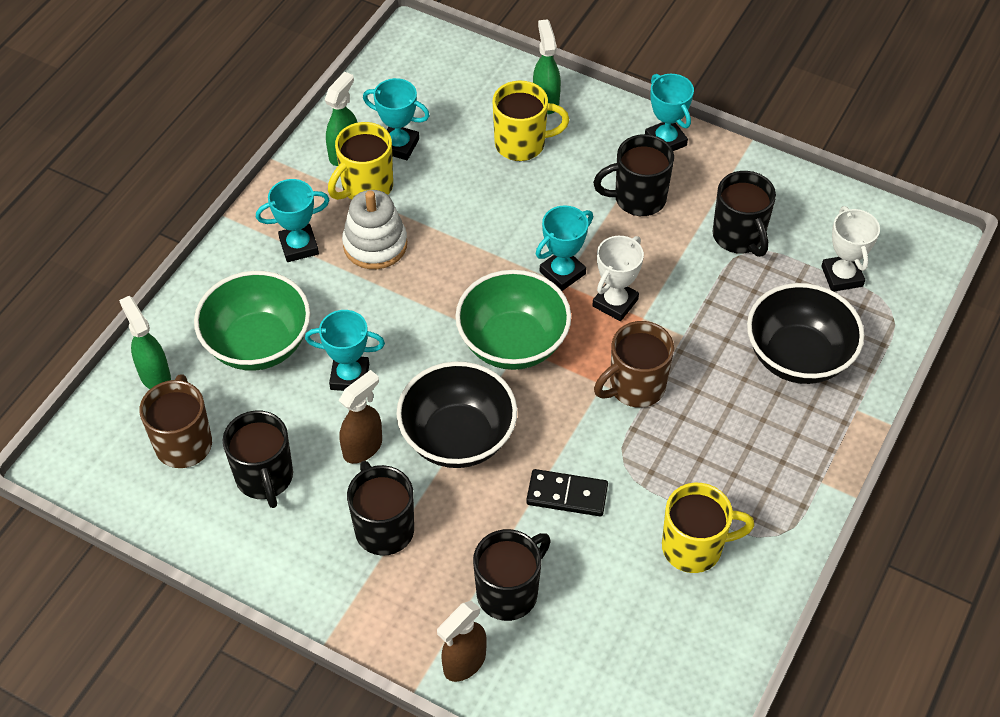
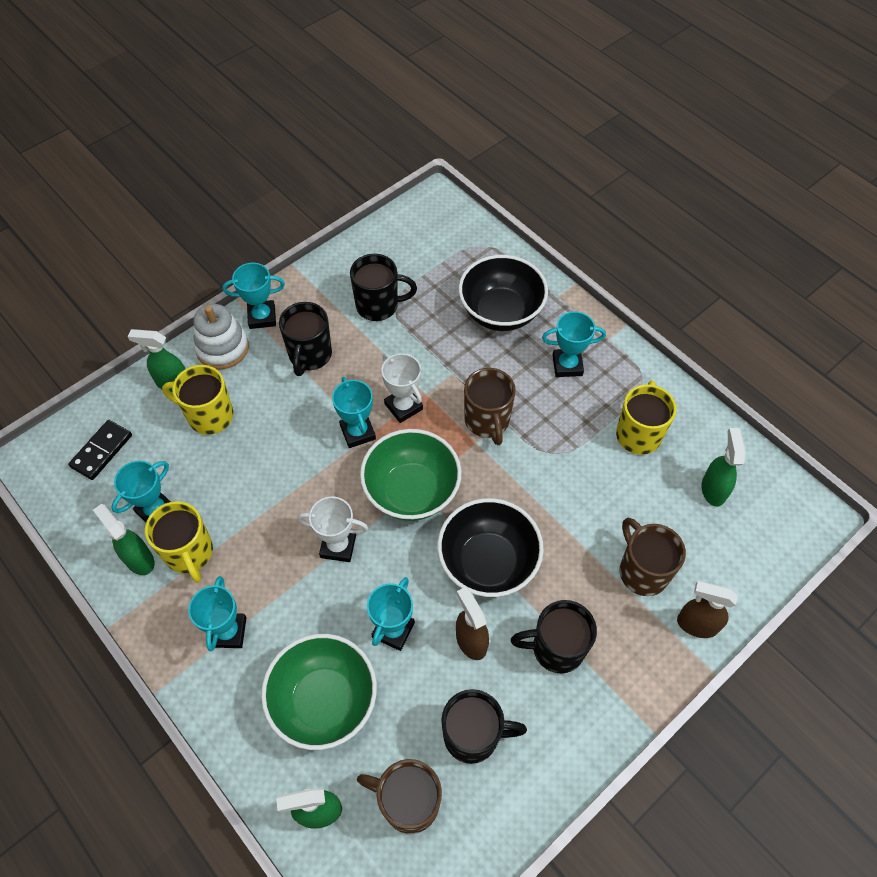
camera: 70 degrees left, 5 degrees up
(375, 244) = (259, 565): white stacking toy -> white stacking toy (222, 348)
(464, 663) = (696, 624): brown spray bottle -> brown spray bottle turned 135 degrees clockwise
(509, 592) = (642, 571): black mug -> brown mug
(522, 144) = (209, 416): yellow mug -> yellow mug turned 90 degrees counterclockwise
(567, 495) = (568, 501): black domino -> black domino (101, 451)
(653, 647) = (713, 489): none -> green spray bottle
(756, 447) = (567, 365): none -> turquoise trophy
(842, 276) = (442, 260): white trophy -> white trophy (338, 546)

